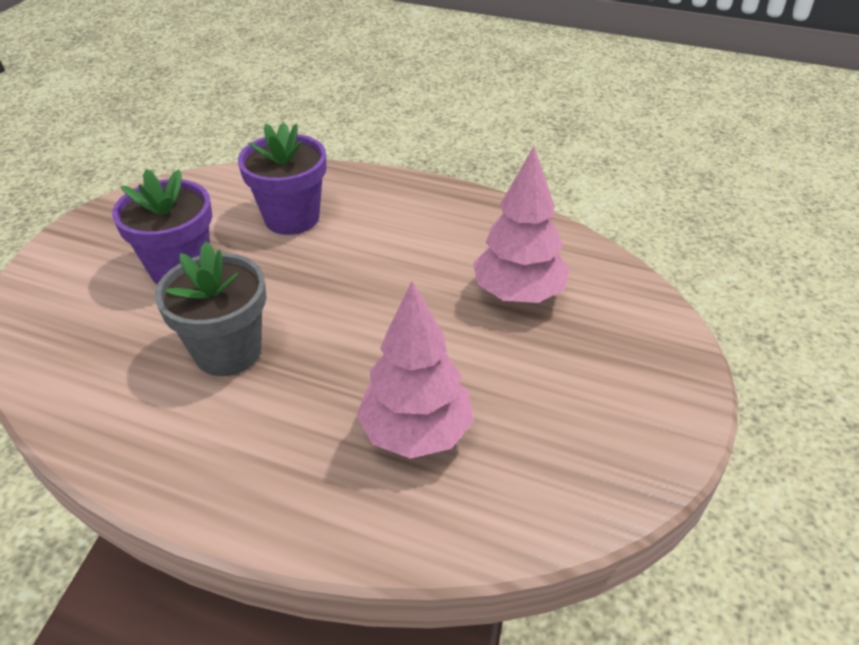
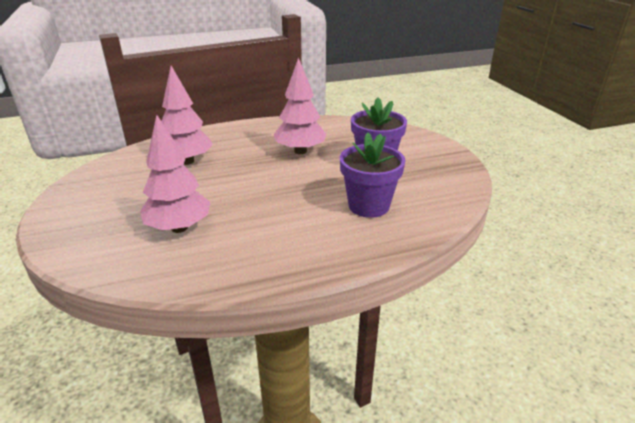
camera: 140 degrees right, 10 degrees down
(228, 351) = (300, 151): grey flower pot -> pink tree

